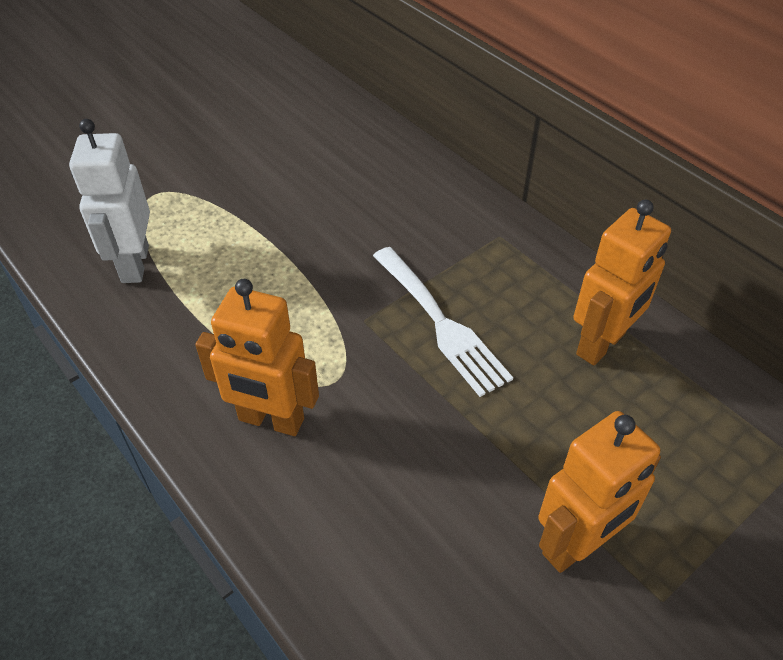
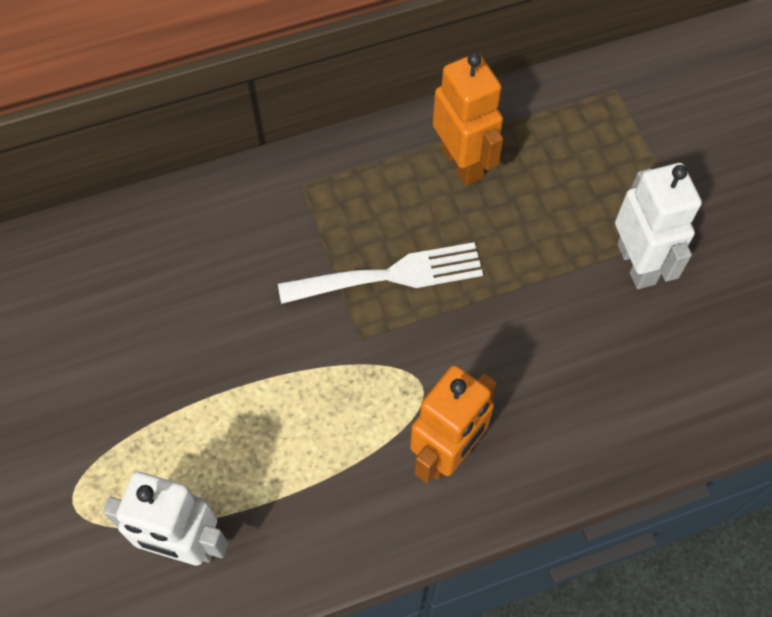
camera: 70 degrees left, 15 degrees up
(576, 545) = (636, 263): orange robot -> white robot

